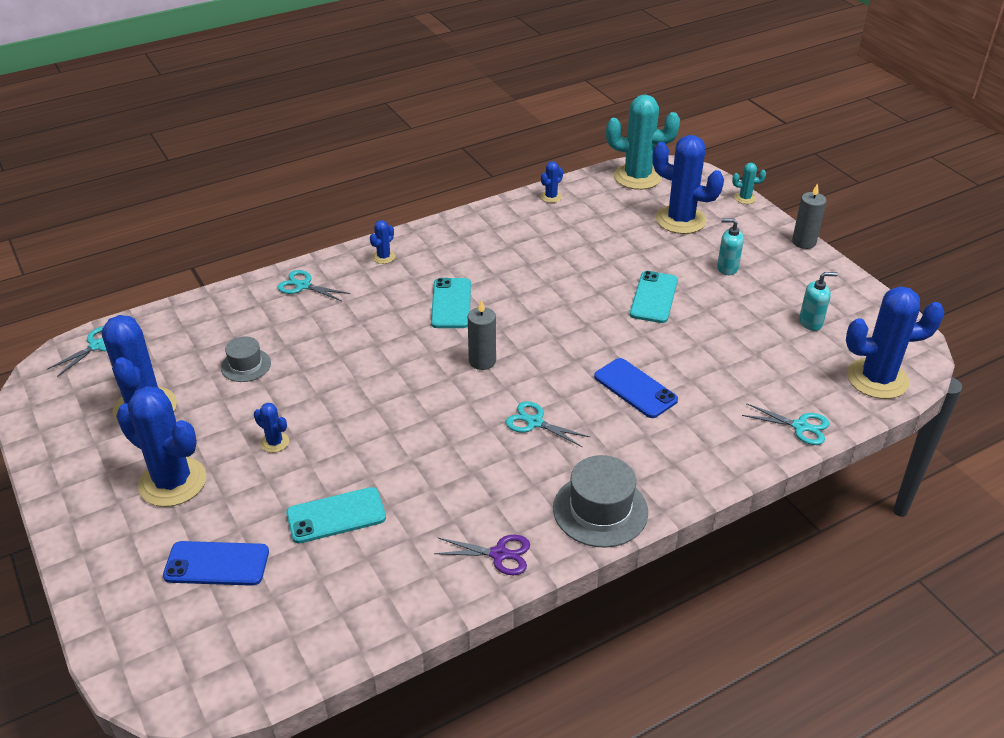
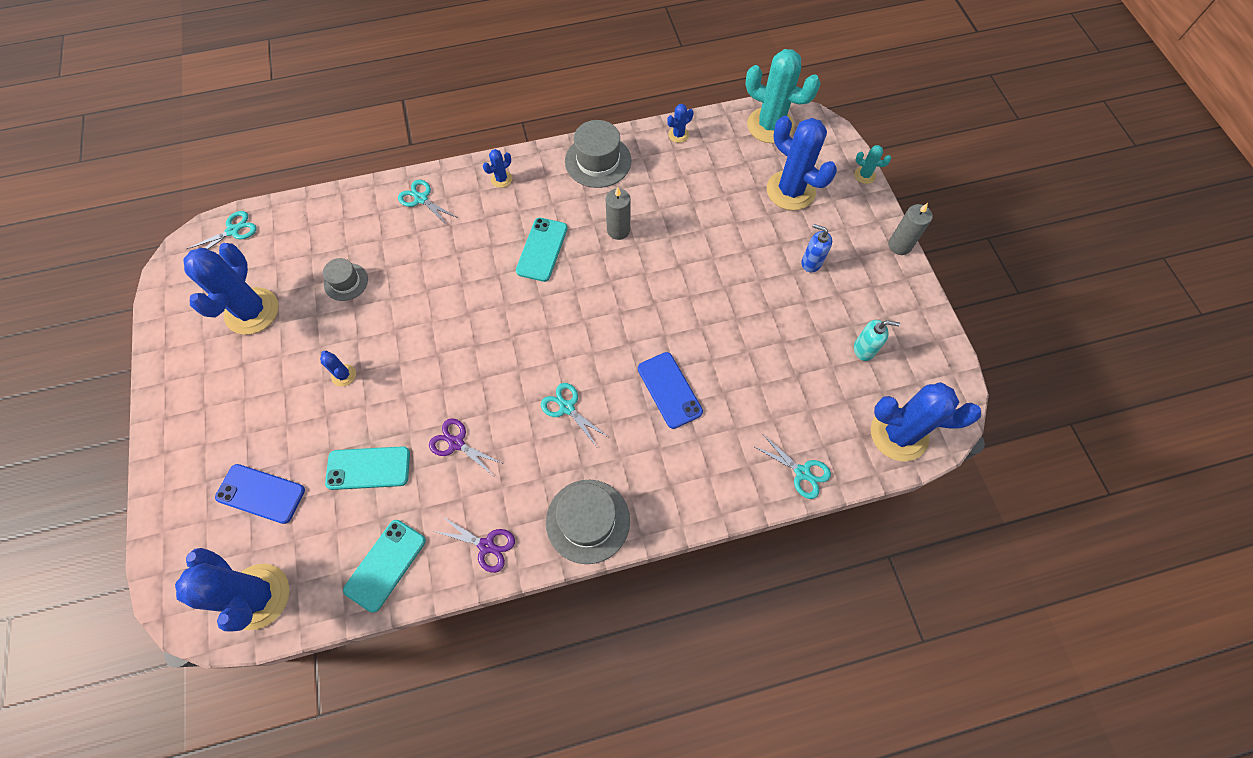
camera: 15 degrees right, 25 degrees up
(172, 482) = (251, 397): blue cactus -> blue cactus (258, 596)
(427, 475) = (456, 443): none -> purple scissors
(479, 228) = (598, 161): none -> grey hat
(482, 361) = (546, 325): grey candle -> grey candle (618, 230)
(653, 297) = (727, 284): turquoise phone -> turquoise phone (385, 565)
(727, 268) = (811, 262): turquoise soap dispenser -> blue soap dispenser

